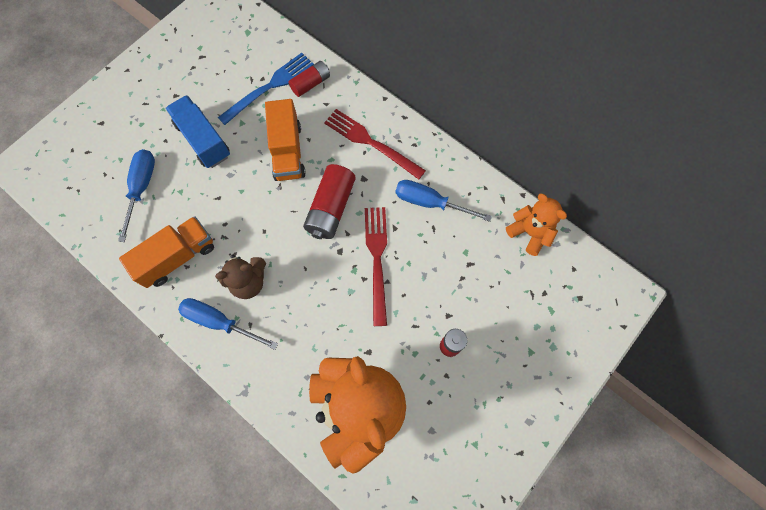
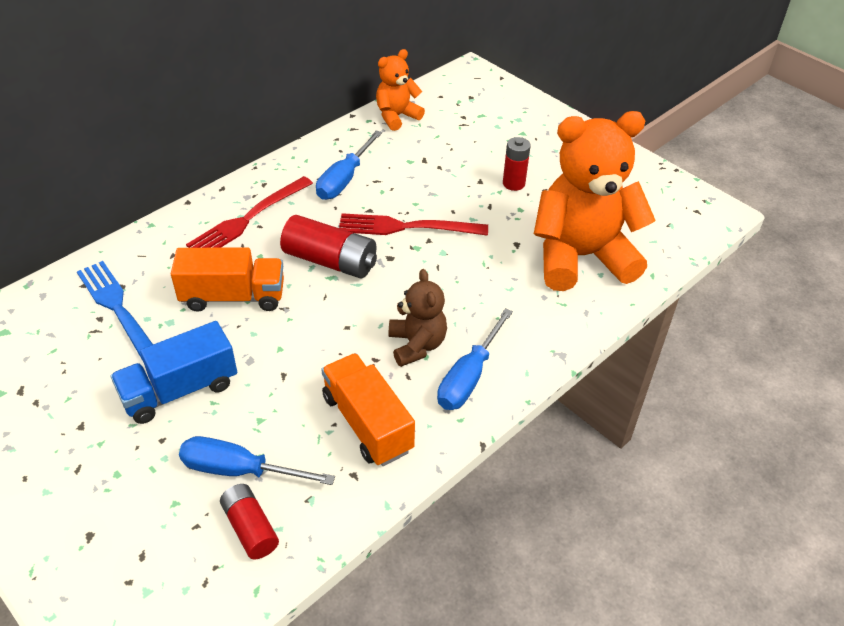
camera: 85 degrees left, 25 degrees down
(311, 84) = (133, 267): red battery -> red battery (250, 528)

